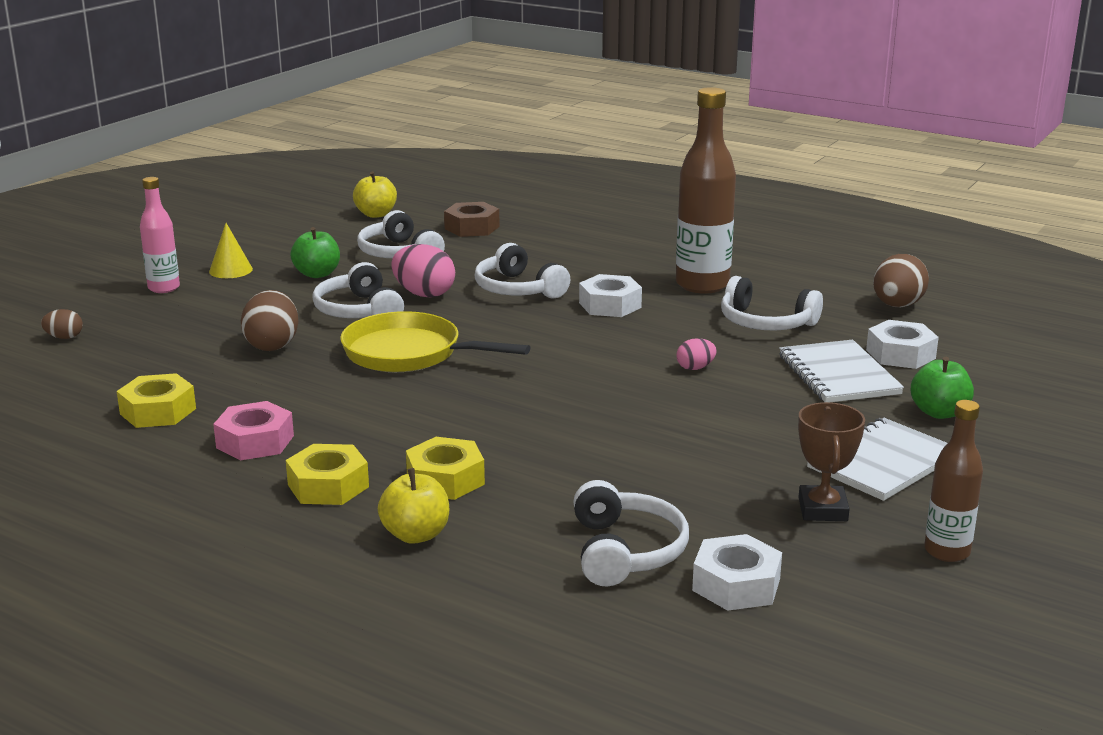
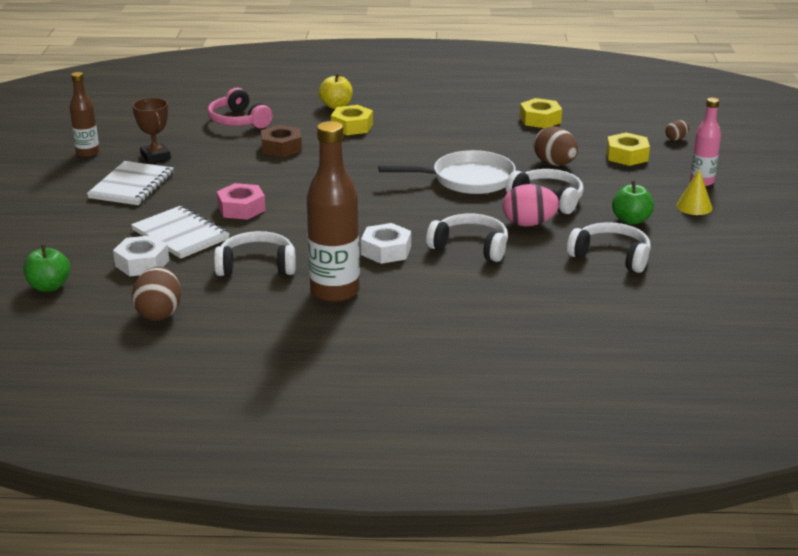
camera: 150 degrees right, 5 degrees up
(255, 441) = (467, 119): pink nut -> pink nut (241, 208)
(328, 486) = (402, 112): yellow nut -> yellow nut (627, 156)
(376, 214) = (711, 297): yellow apple -> none
(409, 353) = (467, 180): yellow pan -> white pan
(472, 228) = (604, 305): brown nut -> brown nut (281, 148)
(625, 551) = (238, 121): white headphones -> pink headphones
(695, 368) = (279, 215): pink egg -> none
(736, 584) = (181, 121): white nut -> none
(939, 412) = (104, 224): green apple -> green apple (49, 286)

